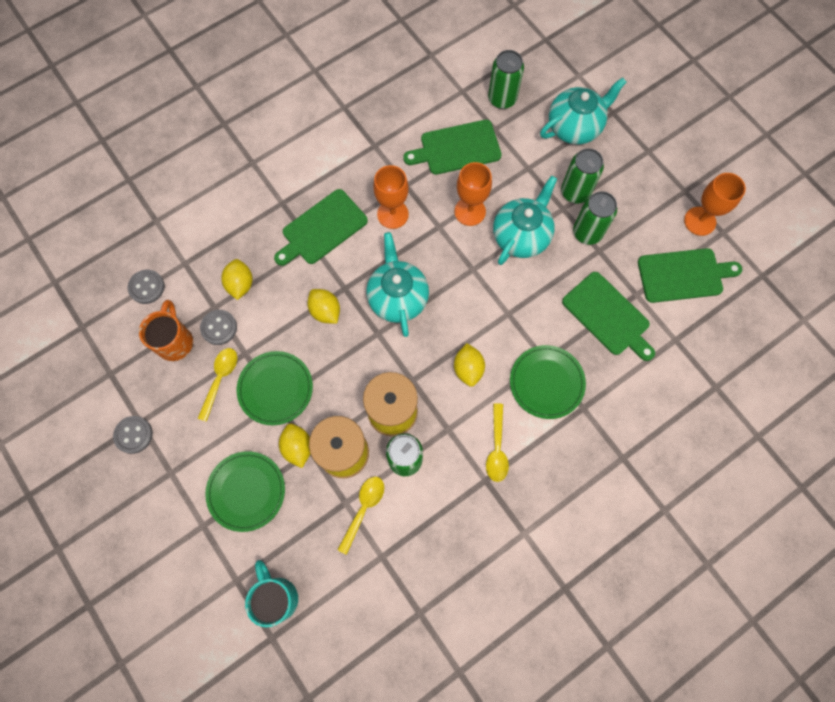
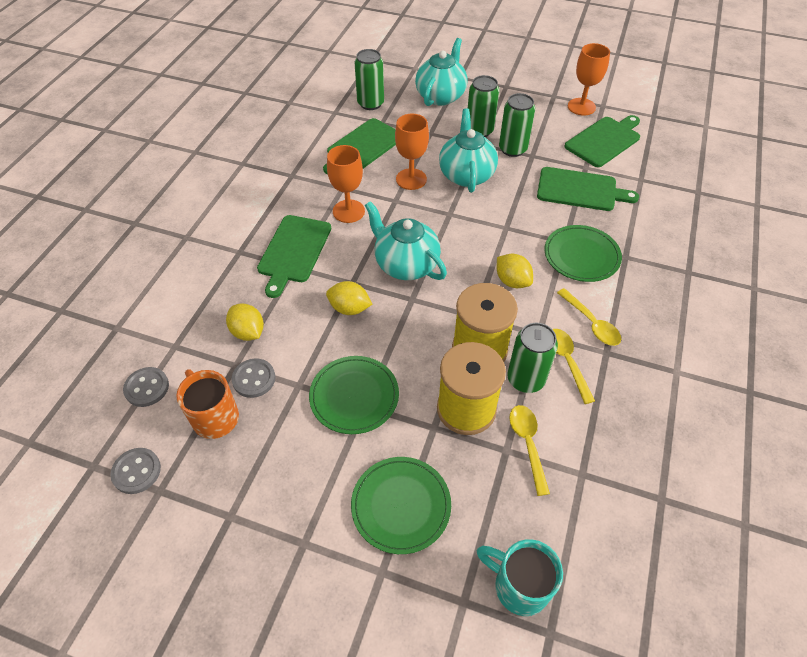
camera: 35 degrees left, 20 degrees down
(133, 435) = (232, 533): grey button -> grey button (136, 471)
(220, 379) = (290, 422): yellow spoon -> yellow spoon (567, 361)
(298, 447) = (419, 432): yellow lemon -> none

